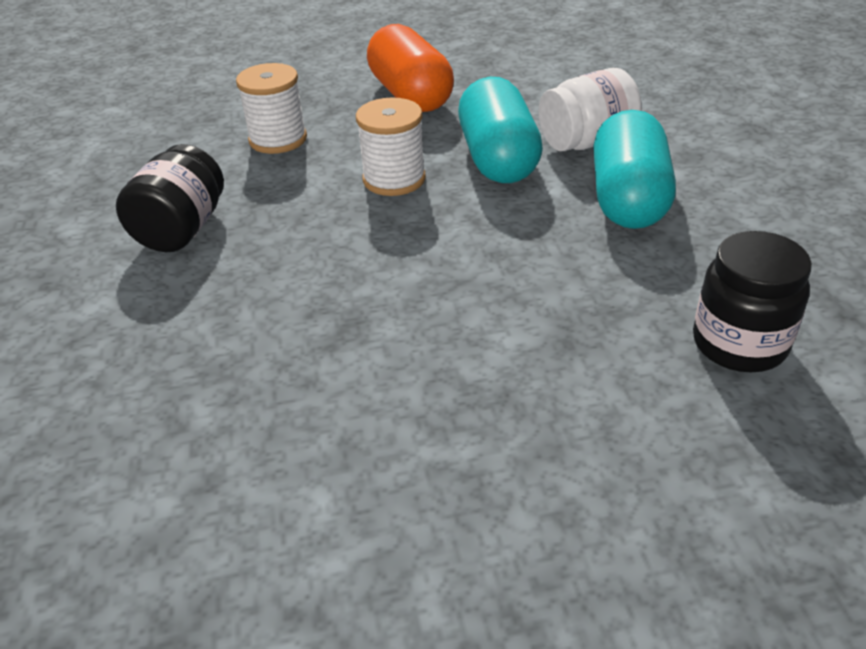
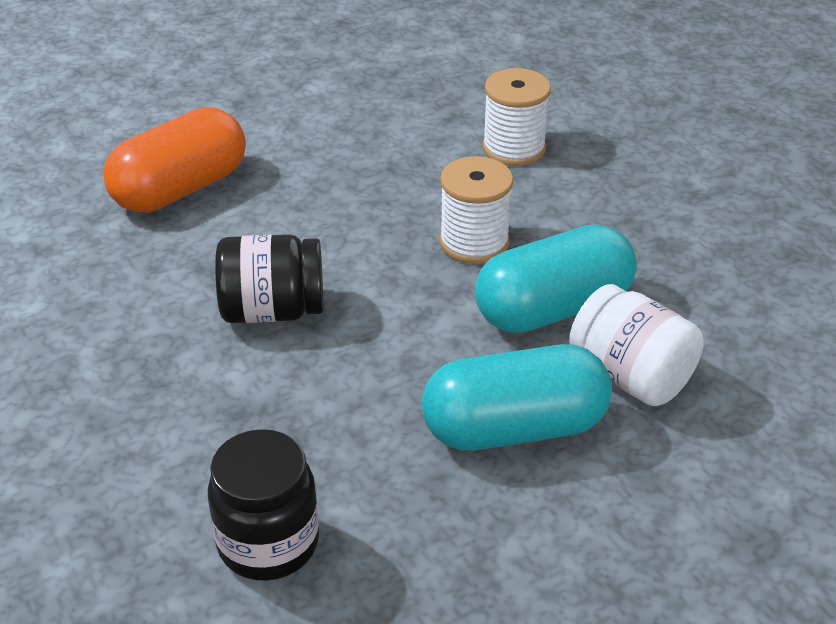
camera: 70 degrees right, 0 degrees up
(182, 229) = (335, 141): black jar -> black jar (273, 310)
(411, 95) = (663, 213): orange capsule -> orange capsule (180, 189)

